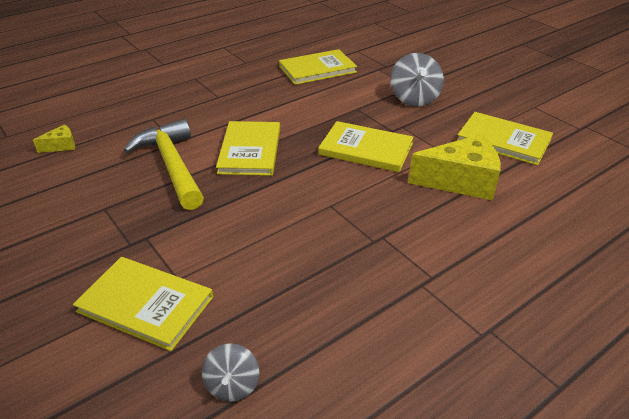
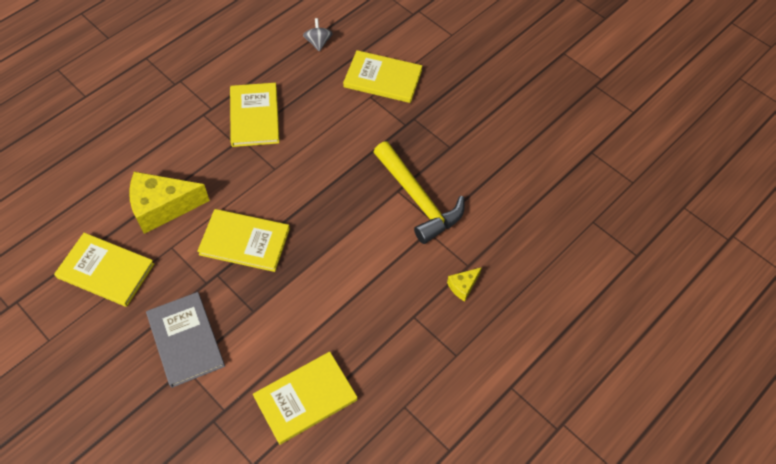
camera: 170 degrees right, 20 degrees up
(61, 146) = (531, 213): yellow cheese -> yellow cheese (463, 286)
(250, 150) = (354, 227): yellow book -> yellow book (254, 116)
(414, 98) = (186, 340): grey spinning top -> grey book

